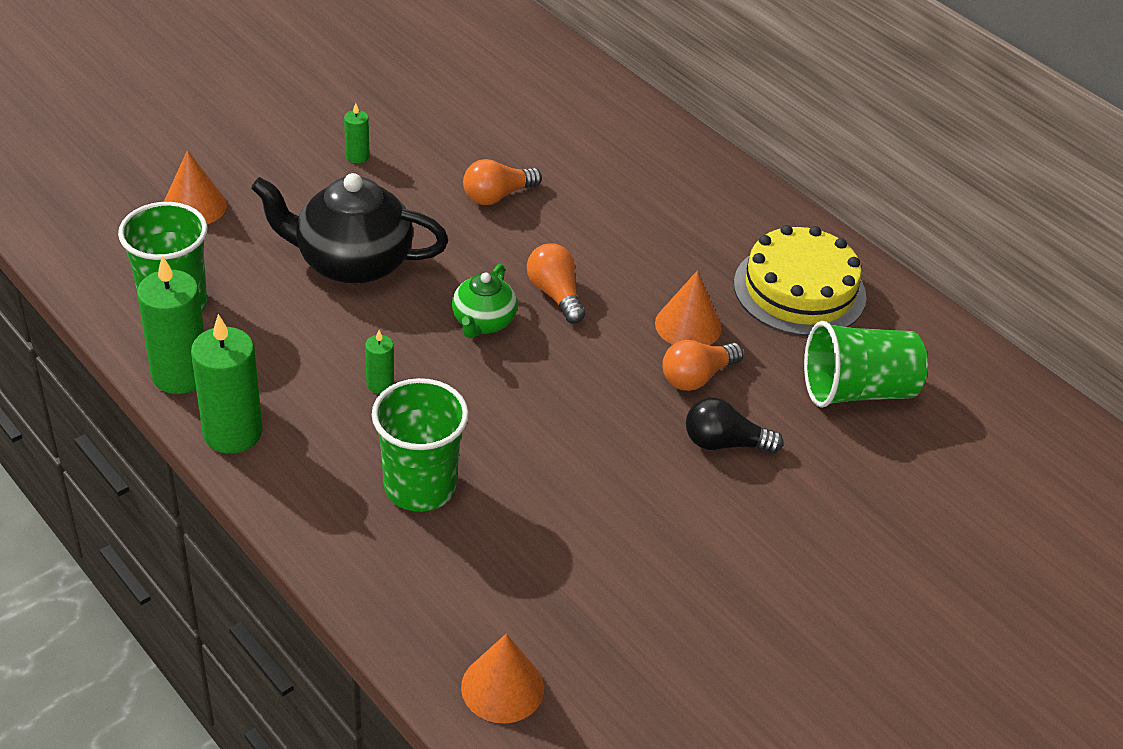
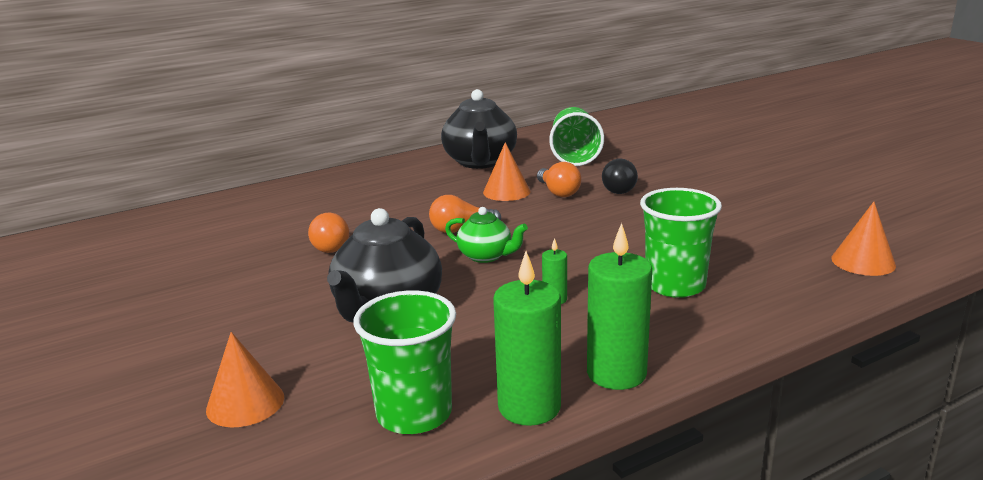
camera: 75 degrees left, 20 degrees down
(357, 156) = (227, 305): green candle -> none
(799, 290) = (480, 162): yellow cake -> black teapot

